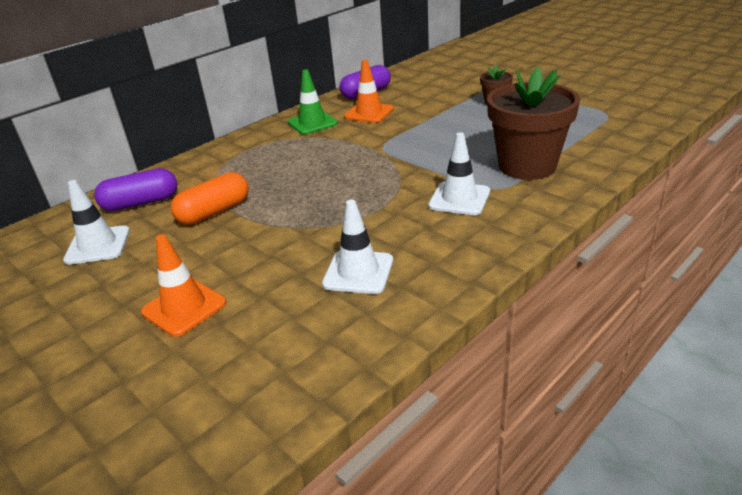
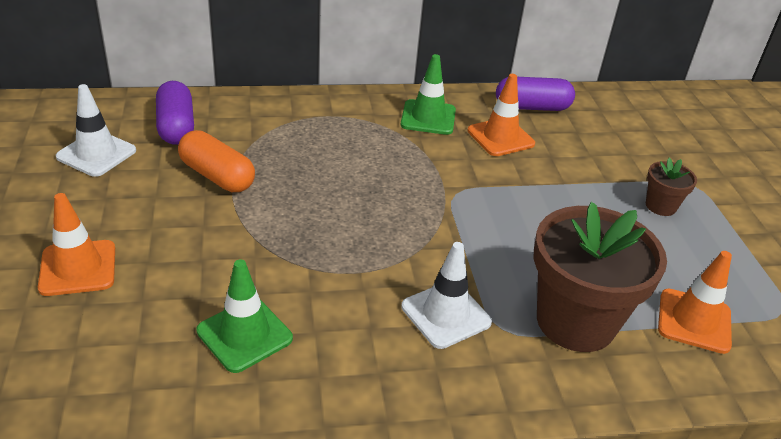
camera: 30 degrees right, 5 degrees up
(141, 203) = (176, 126): purple capsule -> purple capsule turned 60 degrees clockwise
(214, 212) = (217, 176): orange capsule -> orange capsule turned 45 degrees clockwise
(358, 272) = (244, 335): white traffic cone -> green traffic cone
(578, 137) = (694, 321): none -> orange traffic cone

